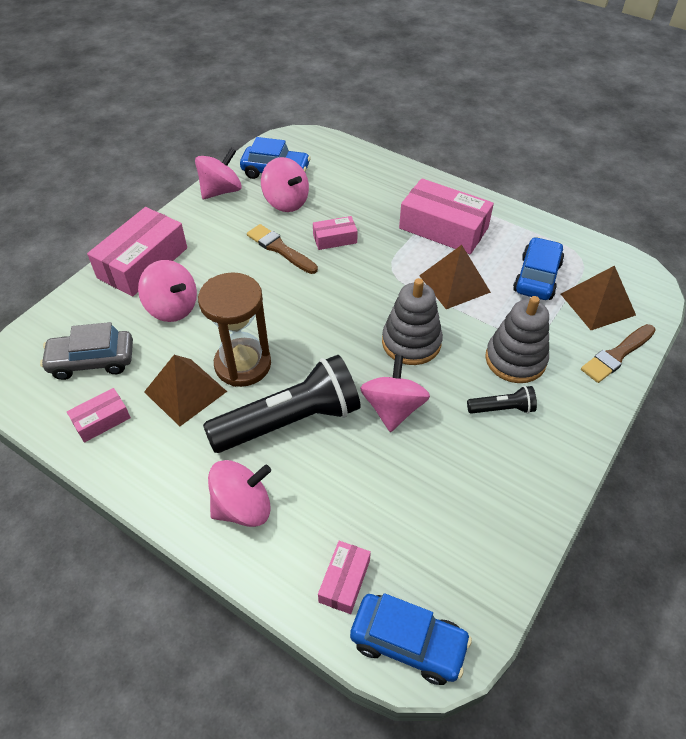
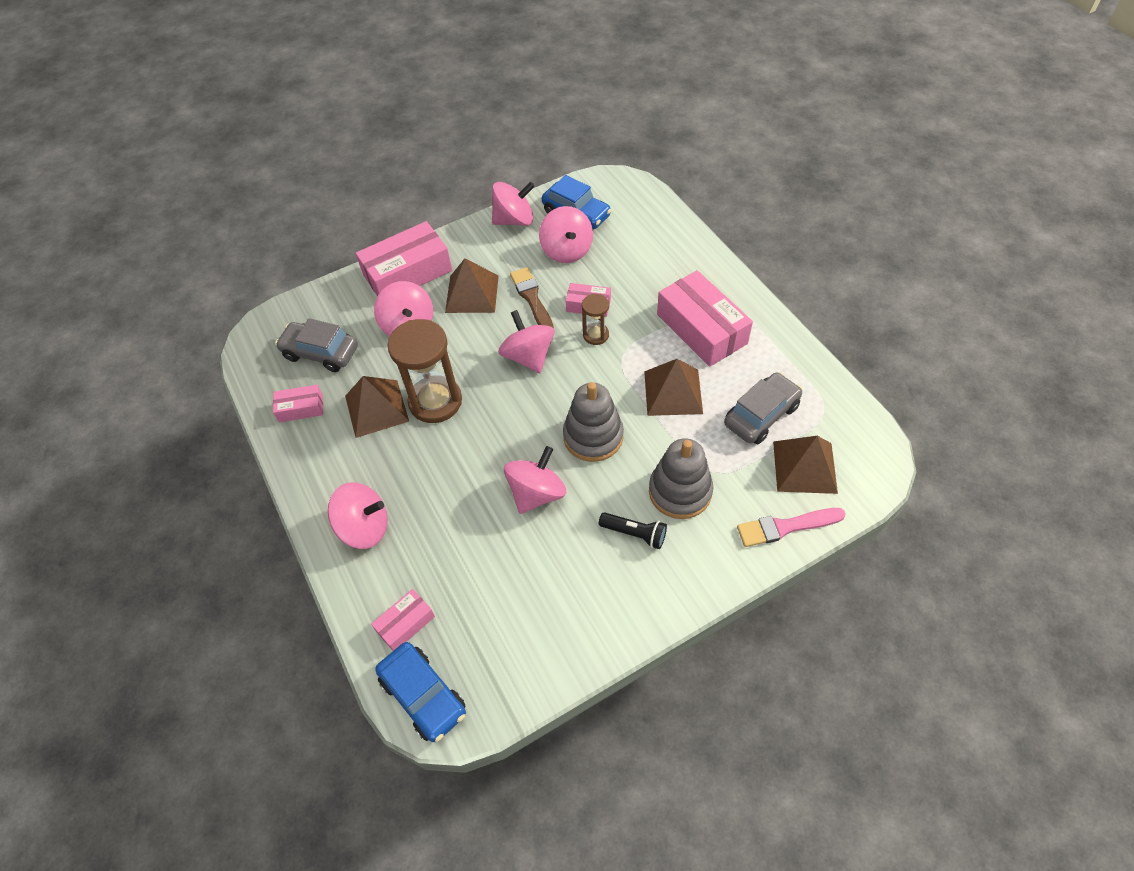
camera: 30 degrees right, 5 degrees up
(219, 261) = (472, 294): none -> brown pyramid
(290, 421) = (444, 468): black flashlight -> none
(308, 297) = (528, 356): none -> pink spinning top
(357, 260) = (596, 335): none -> brown hourglass
(537, 277) = (761, 415): blue car -> grey car
(617, 355) = (785, 527): brown brush -> pink brush

